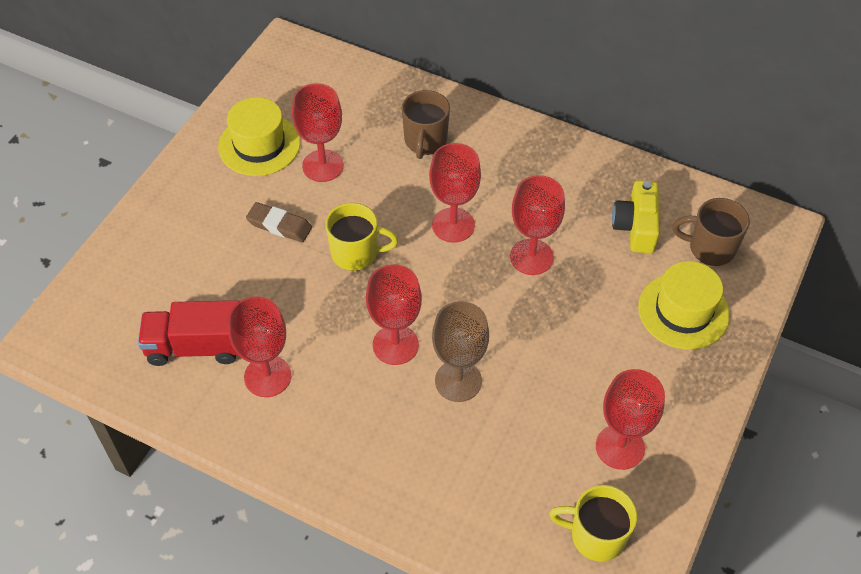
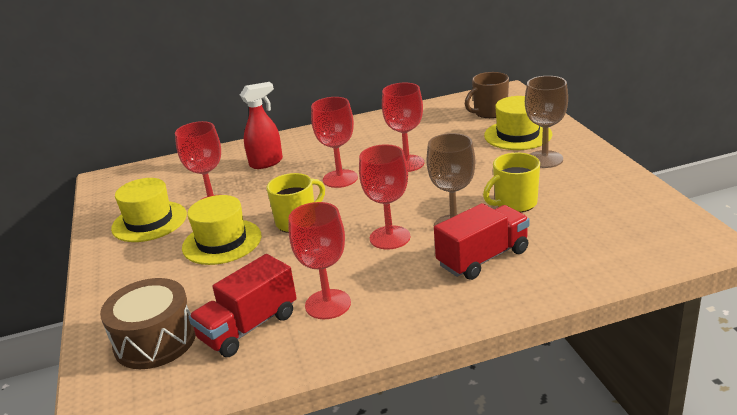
camera: 40 degrees left, 25 degrees down
(132, 300) = (155, 340): none -> brown drum
(279, 225) = (222, 242): brown eraser -> yellow hat
(425, 141) = (266, 163): brown mug -> red spray bottle
(428, 441) = (483, 258): none -> red truck
(596, 536) = (639, 226): yellow mug -> yellow mug (514, 203)
(620, 447) = (583, 191): red goblet -> none
(636, 227) = (441, 126): yellow camera -> none
(653, 371) = (544, 159): none -> brown goblet

